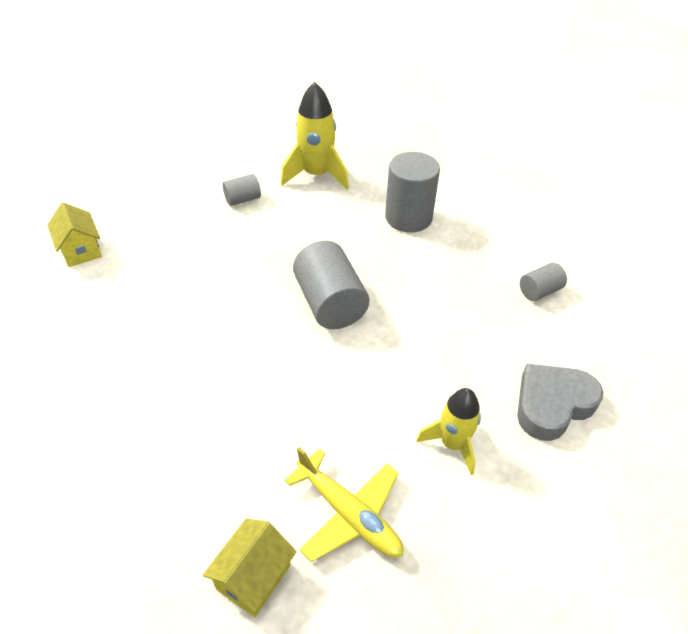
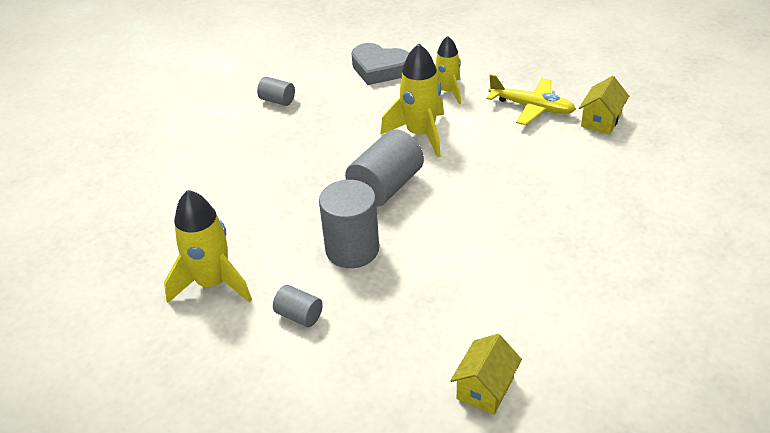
camera: 120 degrees left, 5 degrees down
(253, 577) = (601, 120): yellow house -> yellow house turned 60 degrees counterclockwise
(348, 513) = (531, 107): yellow plane -> yellow plane turned 105 degrees clockwise
(387, 371) = (420, 134): none -> yellow rocket
(408, 218) = (238, 192): grey cylinder -> grey cylinder (352, 249)

